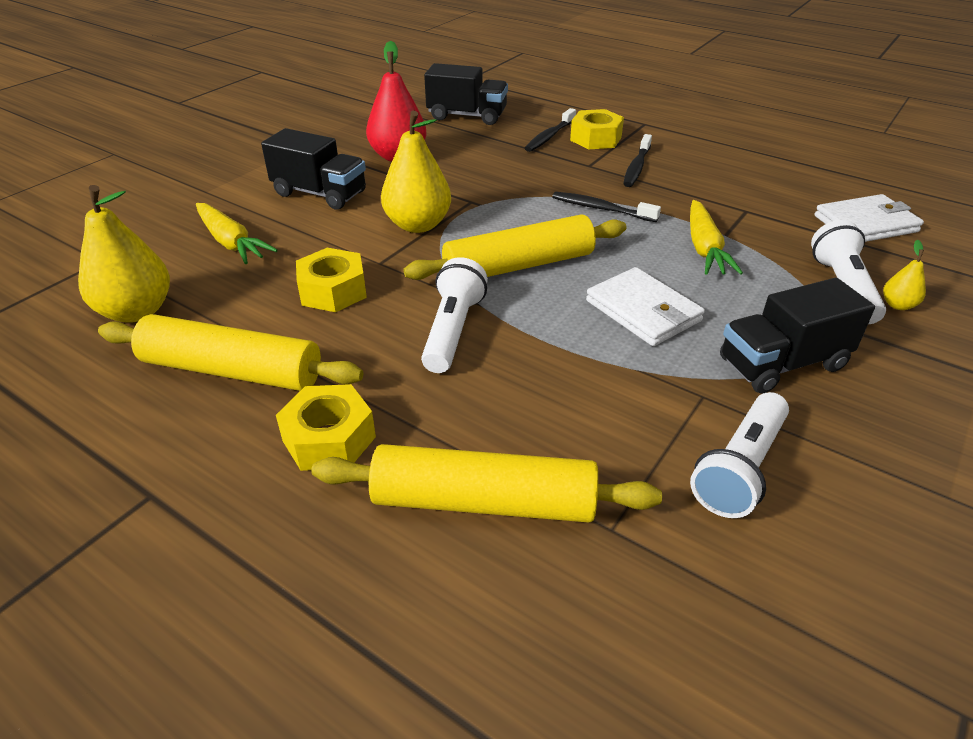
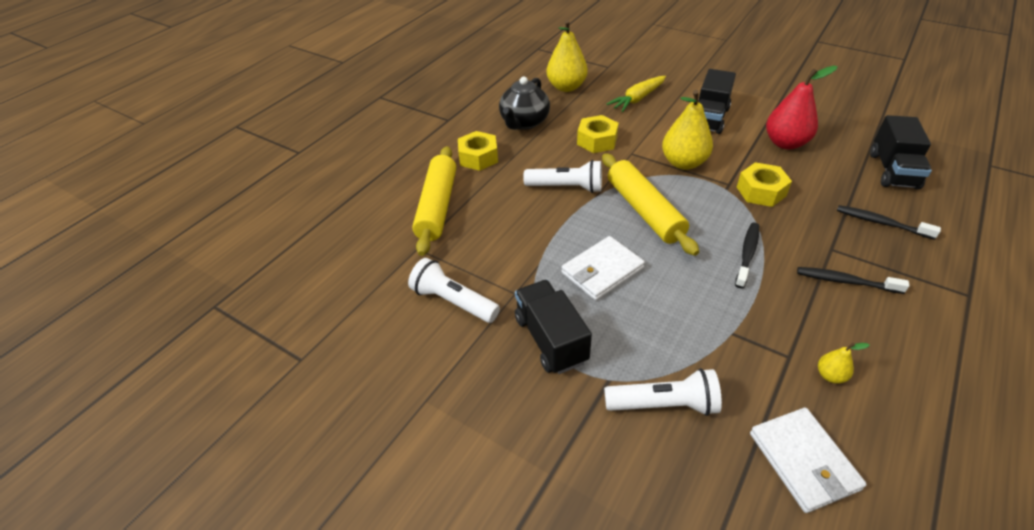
camera: 90 degrees right, 5 degrees up
(232, 371) = (524, 122): yellow rolling pin -> black teapot
(595, 139) = (897, 254): yellow nut -> yellow nut (761, 191)
(704, 248) = (703, 315): yellow carrot -> none
(897, 305) = (644, 441): yellow pear -> yellow pear (830, 375)

